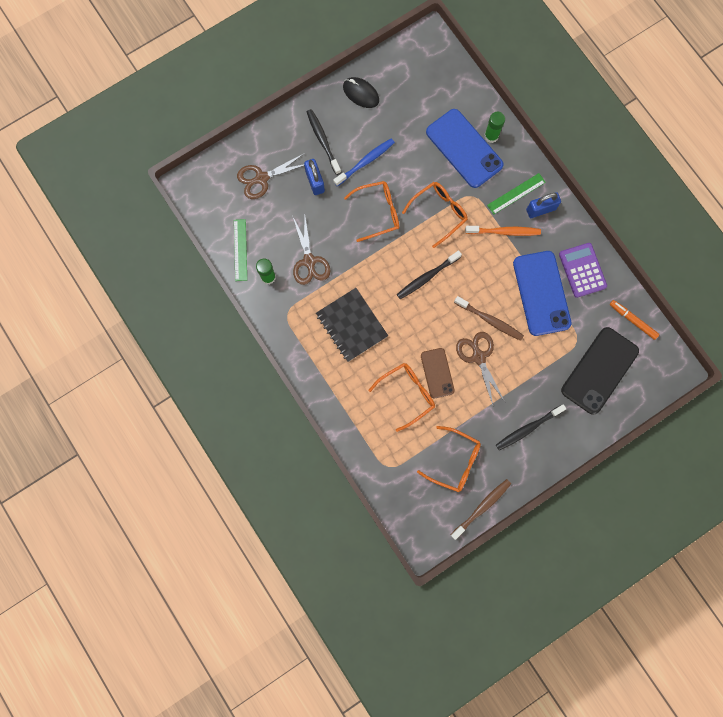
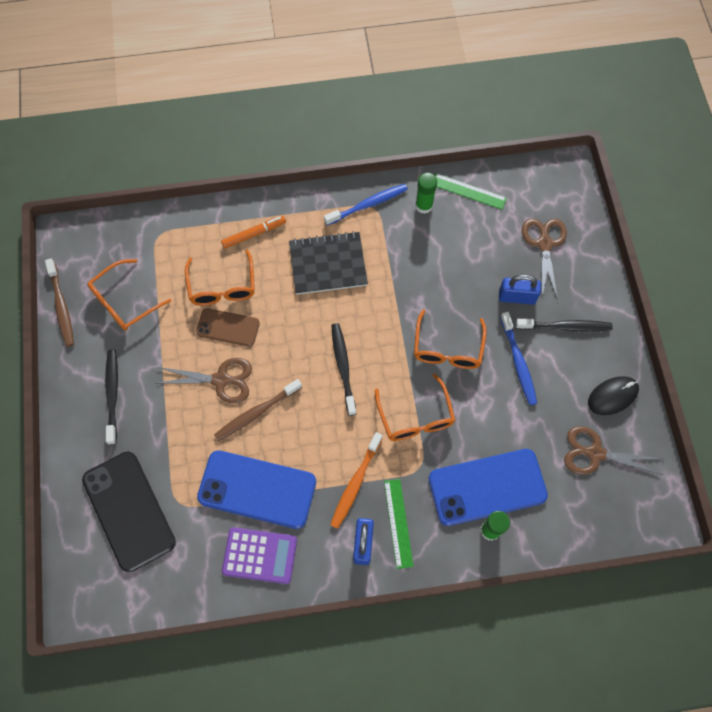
camera: 115 degrees right, 10 degrees down
(286, 319) = (368, 205): none -> blue toothbrush
(309, 261) = (422, 252): brown scissors -> brown scissors (595, 453)
(632, 320) = (165, 586): orange marker -> orange marker (254, 234)

